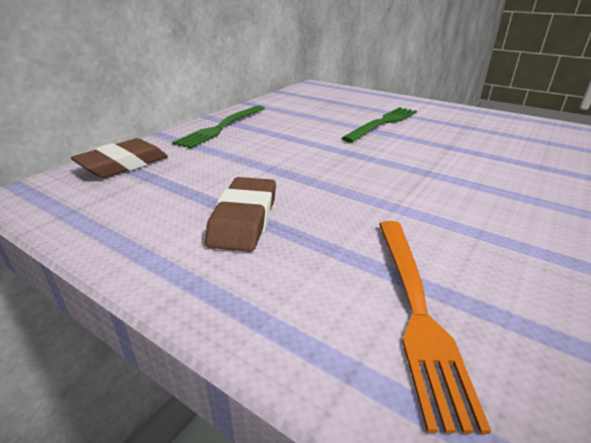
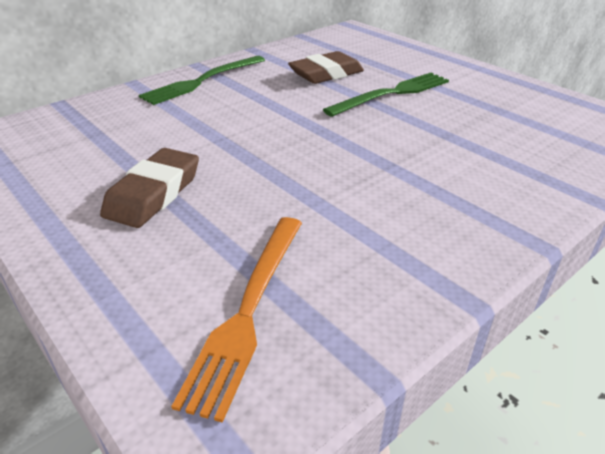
camera: 15 degrees right, 5 degrees up
(123, 164) = (78, 117): brown eraser -> brown eraser (326, 74)

